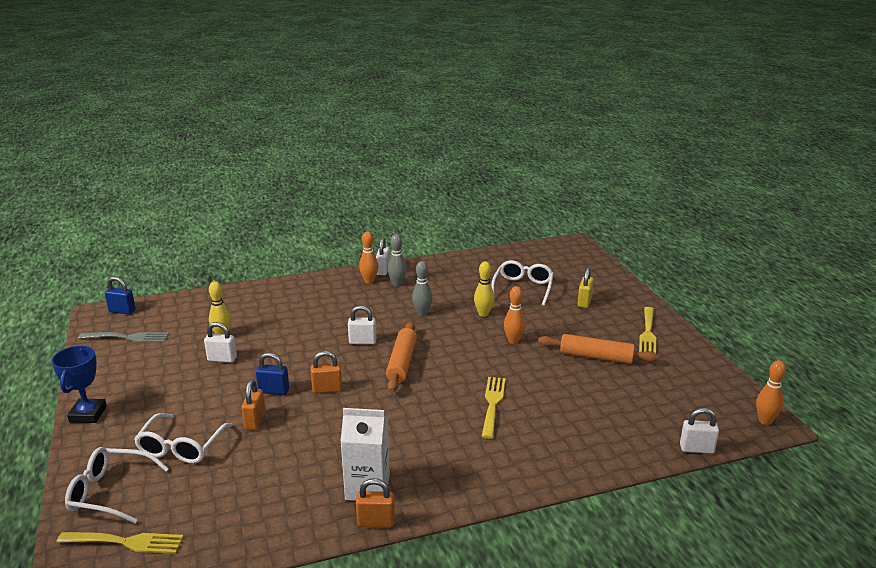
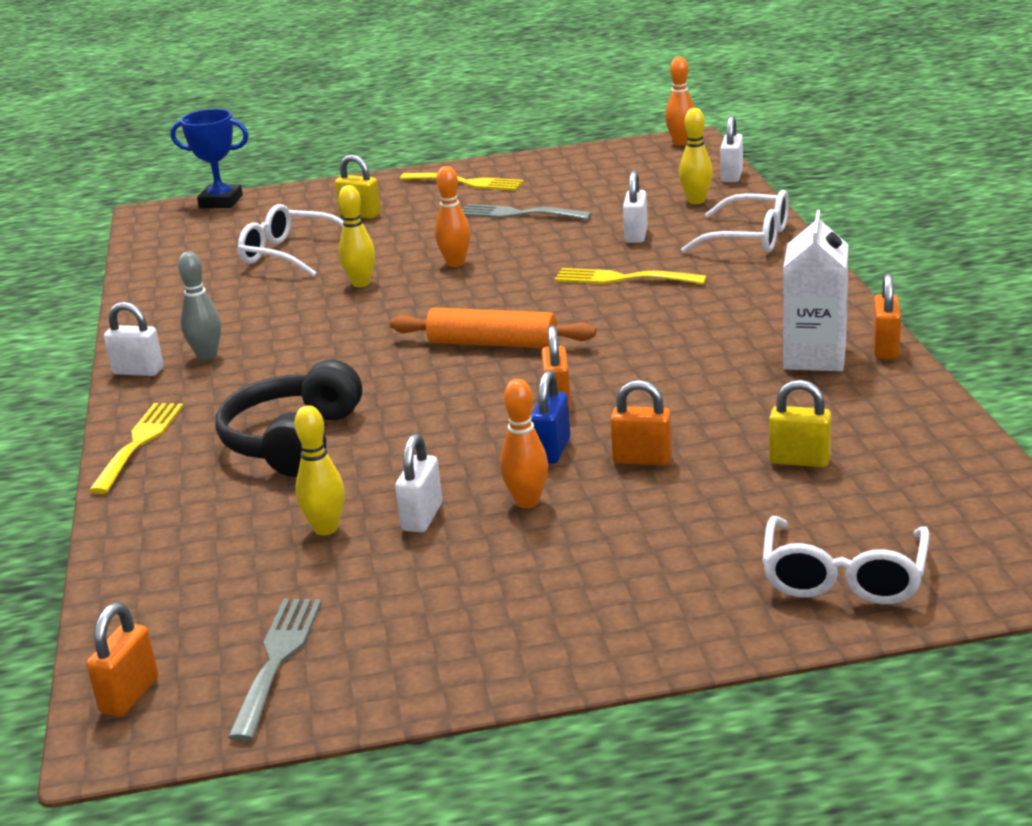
camera: 80 degrees left, 0 degrees up
(88, 414) = (595, 654): blue trophy -> blue trophy (221, 201)
(122, 311) = (129, 695): blue padlock -> orange padlock
(126, 542) = (963, 538): yellow fork -> yellow fork (139, 443)
(181, 447) = (714, 523): white glasses -> white glasses (750, 238)
(235, 478) = (799, 460): none -> yellow padlock
(304, 318) = (293, 441): none -> black headphones
(362, 341) = (410, 379): white padlock -> white padlock (636, 235)
(369, 281) = (176, 383): orange bowling pin -> orange bowling pin (527, 502)
(422, 313) = (334, 331): grey bowling pin -> none
(596, 357) = (518, 214): orange rolling pin -> grey fork
(637, 431) = (696, 201): none -> yellow bowling pin

